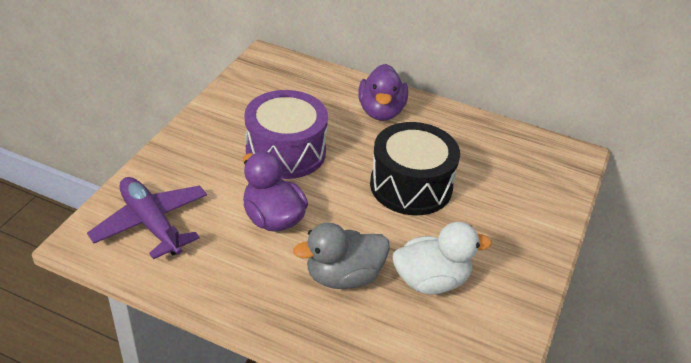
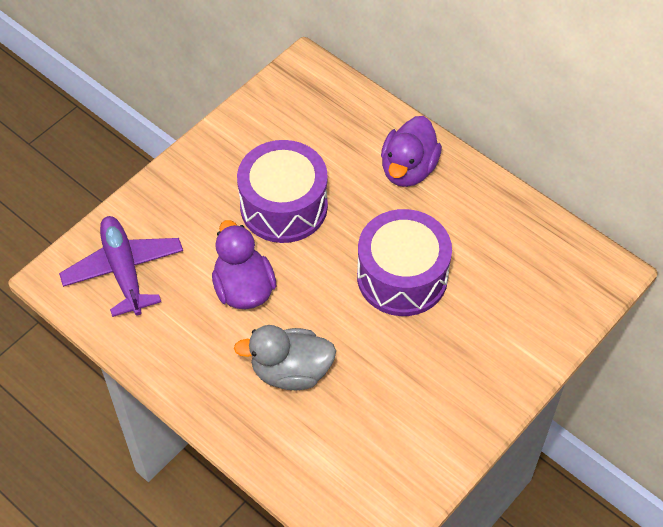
camera: 20 degrees right, 15 degrees up
(411, 186) = (402, 277): black drum -> purple drum
(431, 281) = (377, 395): white duck -> none

